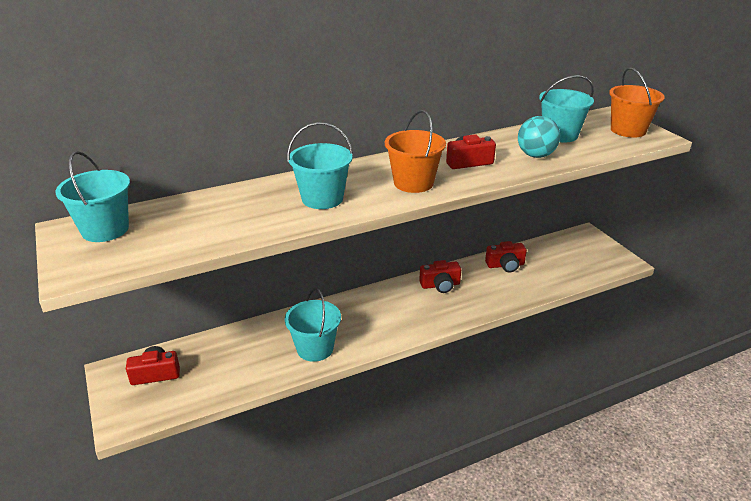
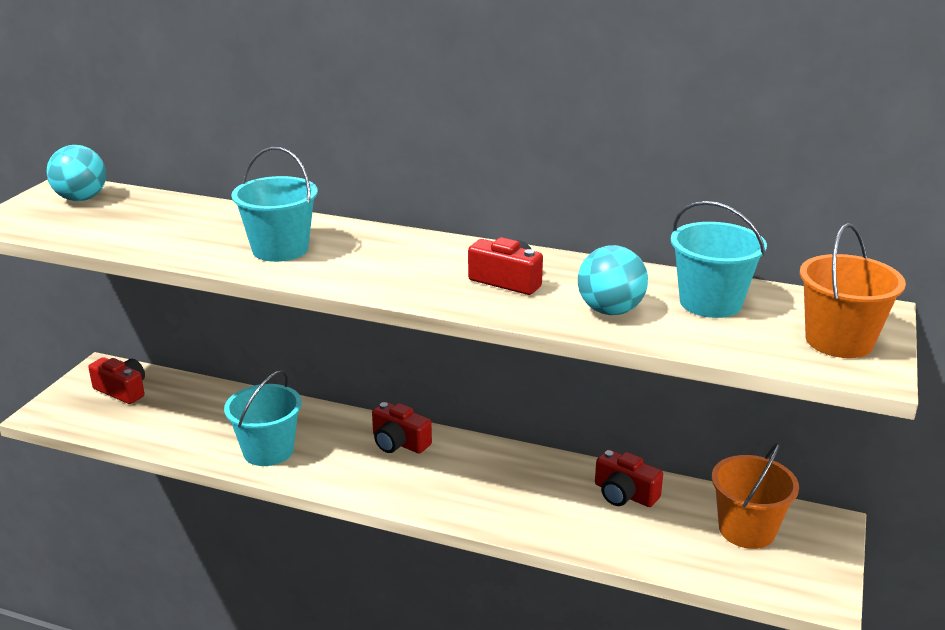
camera: 45 degrees right, 5 degrees down
(105, 230) = (81, 199): turquoise bucket -> turquoise ball
(413, 183) = (395, 275): orange bucket -> orange bucket (746, 530)
(440, 285) = (500, 468): red camera -> red camera (399, 442)

